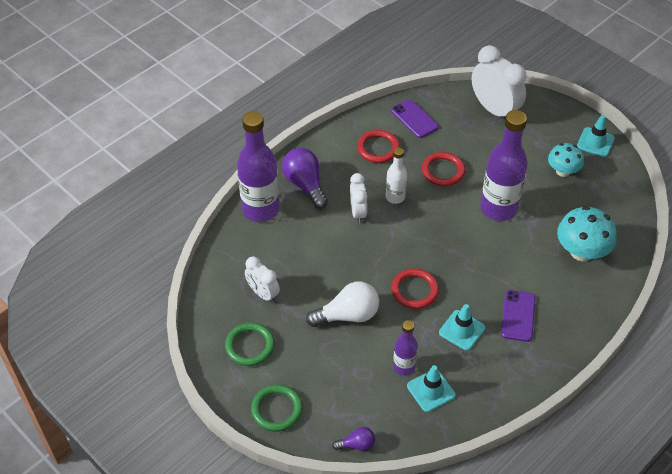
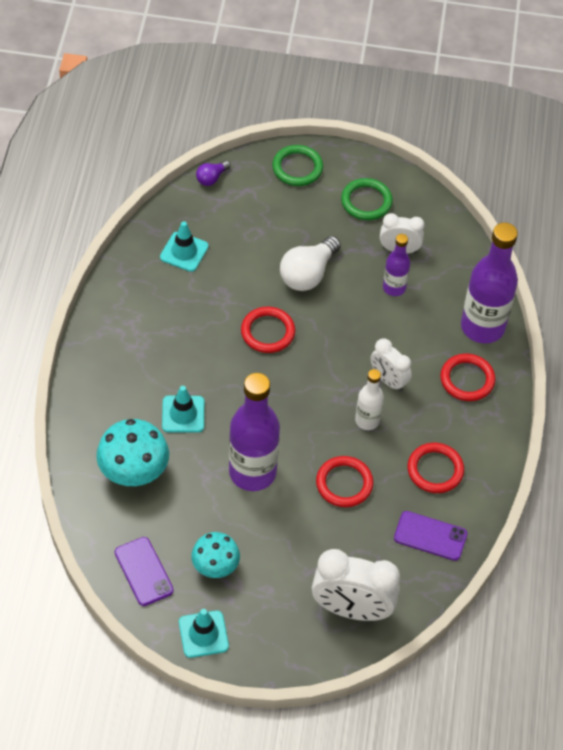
camera: 140 degrees right, 5 degrees up
(305, 185) = (467, 379): purple light bulb -> red ring
(404, 367) = (222, 258): purple bottle -> purple bottle (394, 288)
(462, 330) = (196, 319): turquoise traffic cone -> turquoise traffic cone (183, 414)
(518, 316) = (153, 363): purple phone -> purple phone (143, 571)

